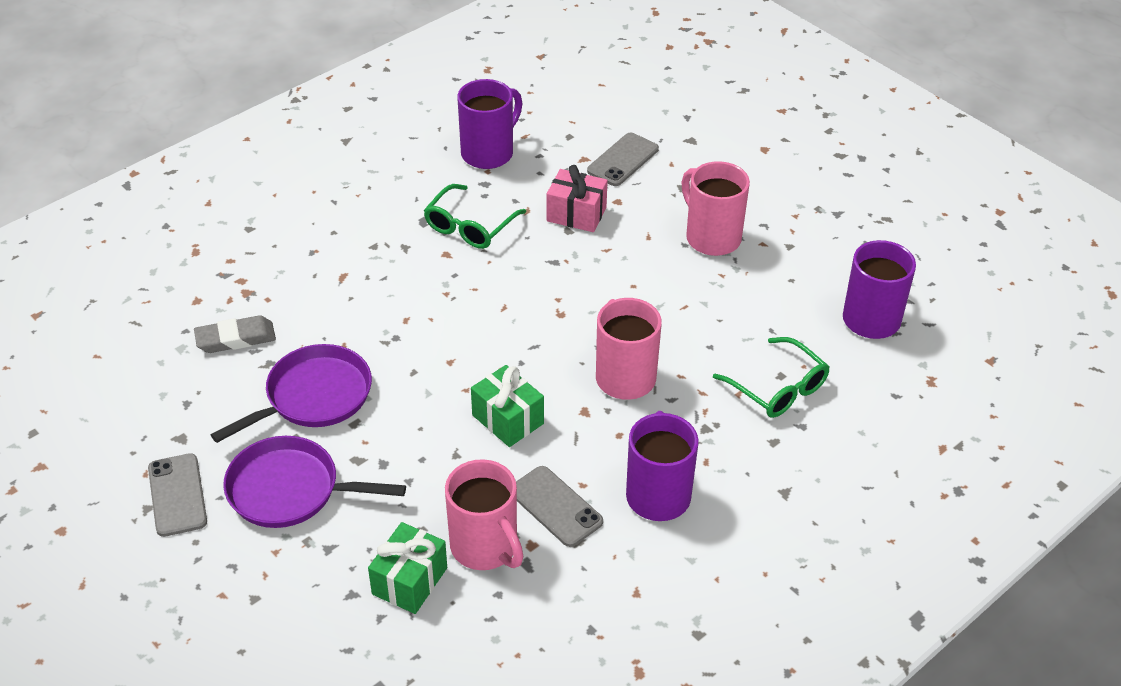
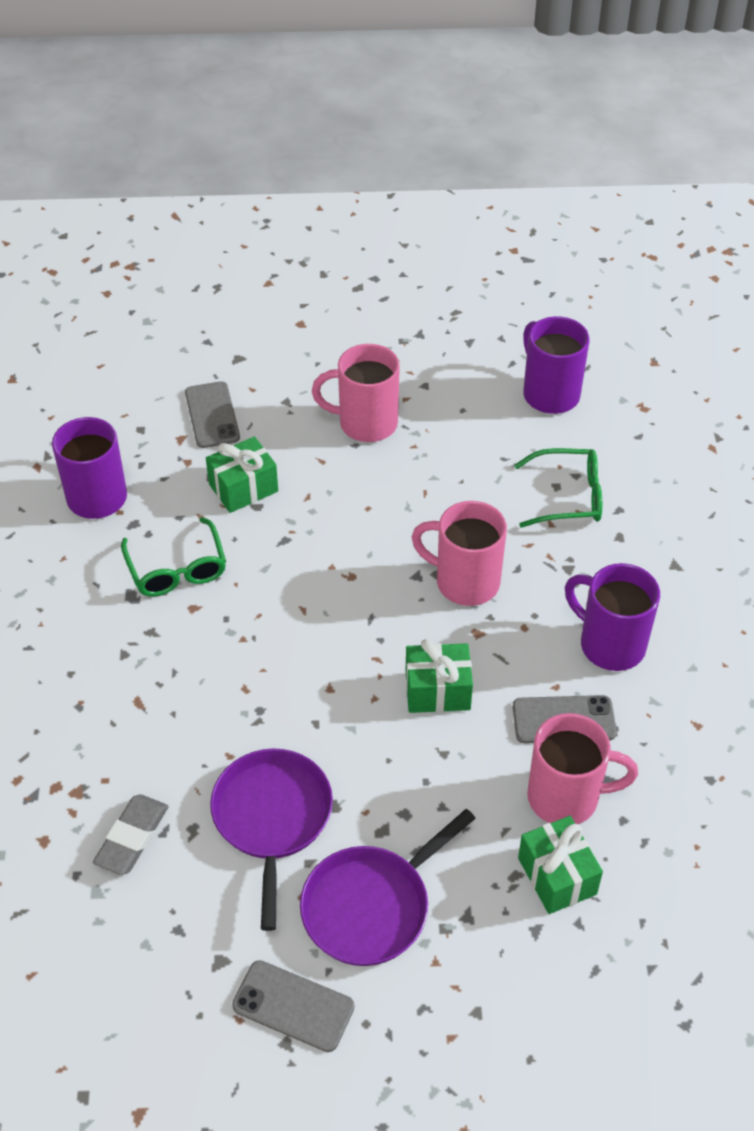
camera: 50 degrees left, 5 degrees up
(576, 214) = (243, 488): pink gift -> green gift

